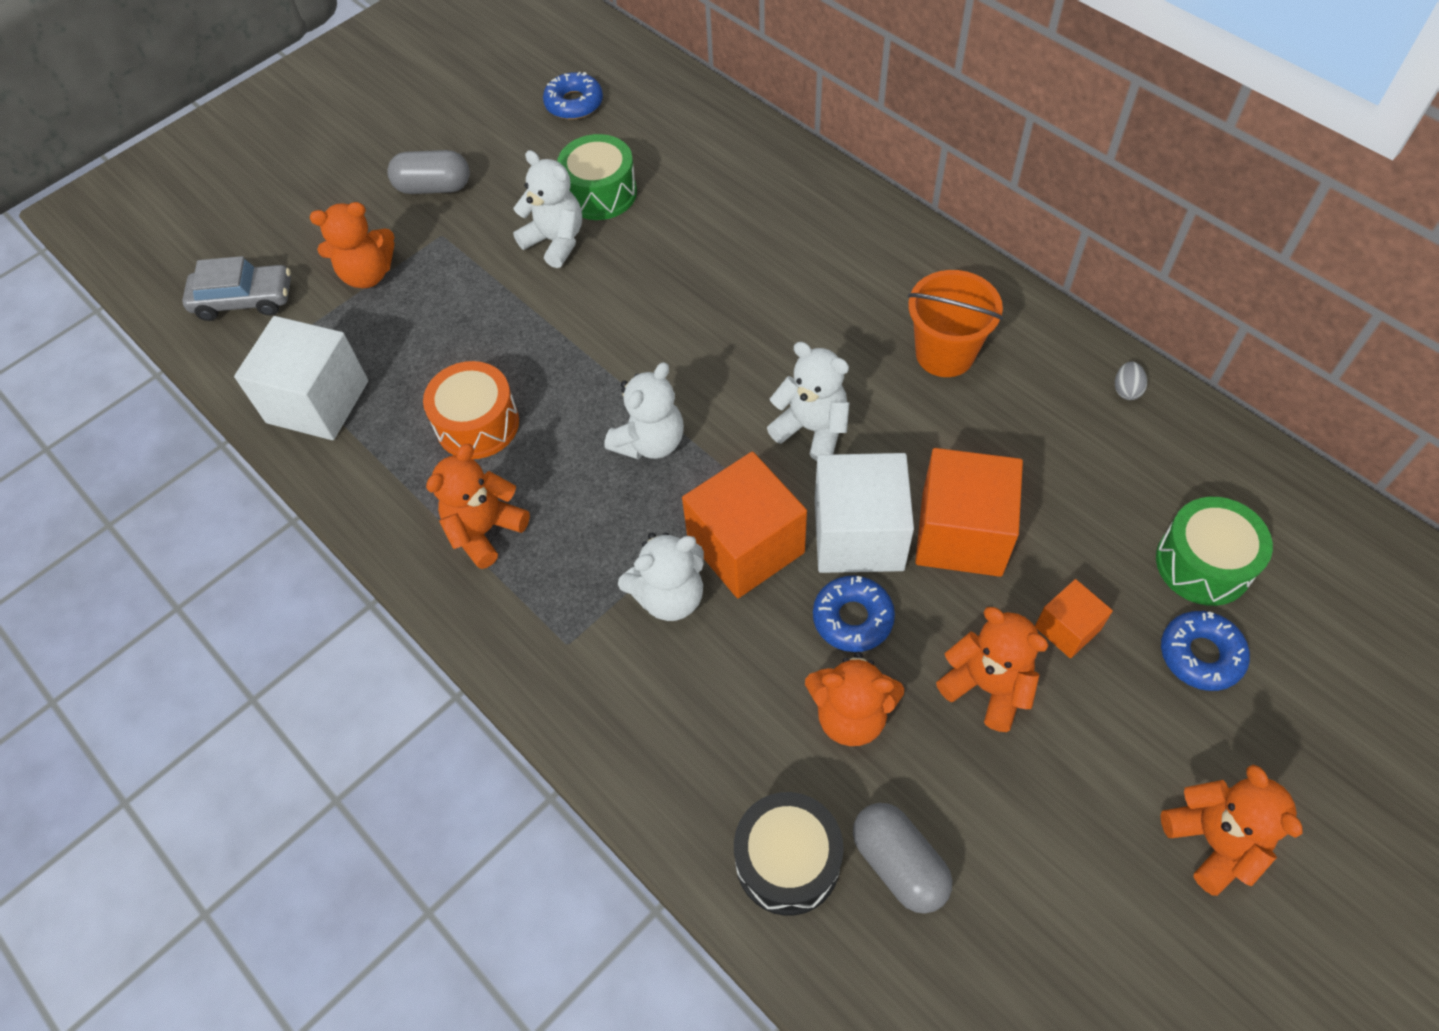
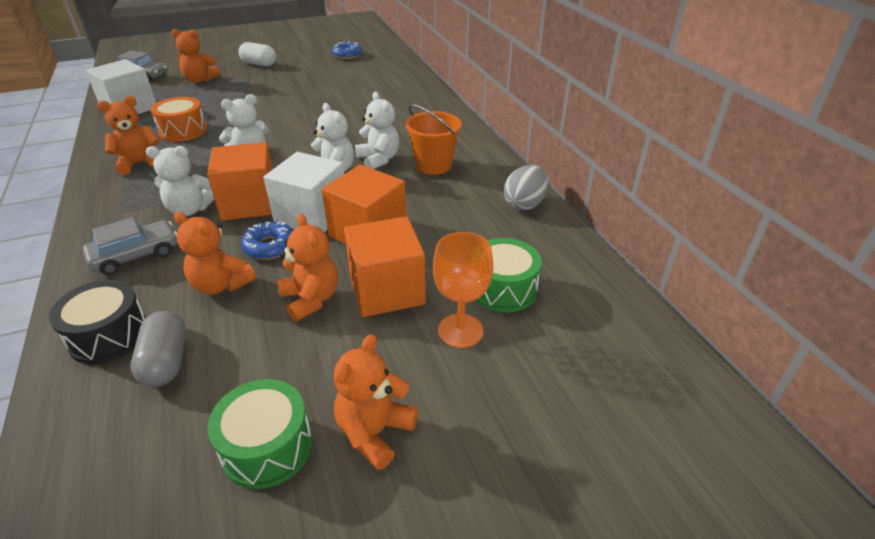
camera: 20 degrees right, 20 degrees down
(434, 187) = (259, 64): grey capsule -> white capsule
(555, 241) = (289, 88): white teddy bear -> white teddy bear (379, 159)
(600, 193) = (326, 80): green drum -> green drum (267, 447)
(681, 716) = (136, 255): none -> grey car
(1067, 628) = (387, 290): orange cube -> orange cube, size x1.92
(1126, 390) = (524, 204): grey egg -> grey egg, size x2.01
(1200, 655) = (460, 331): blue donut -> orange goblet
(1213, 841) = (374, 432): orange teddy bear -> orange teddy bear turned 150 degrees counterclockwise

